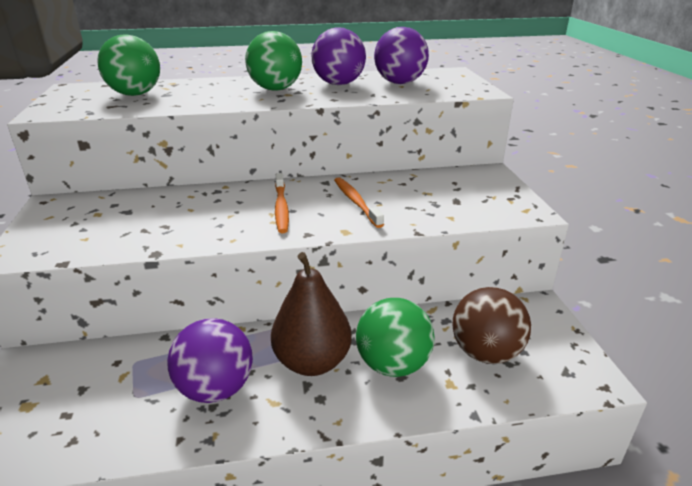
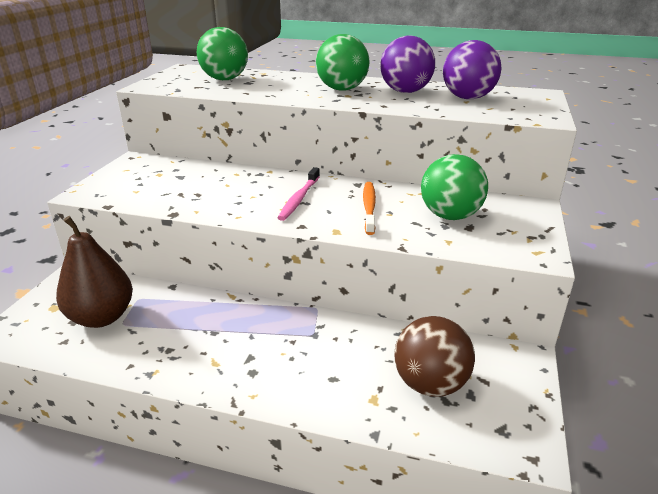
camera: 25 degrees right, 0 degrees up
(216, 388) = (180, 337): purple ball -> none
(281, 208) = (299, 199): orange toothbrush -> pink toothbrush
(312, 362) = (267, 341): brown pear -> brown pear (102, 317)
(393, 365) = (334, 365): green ball -> green ball (450, 216)

